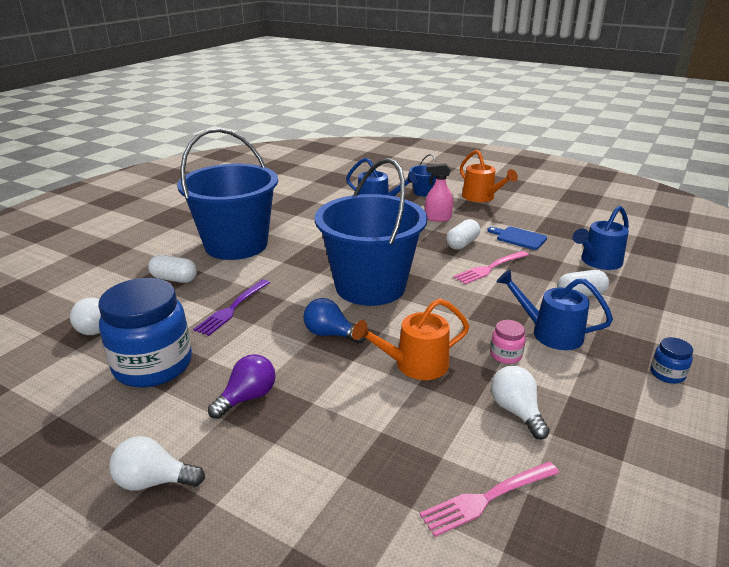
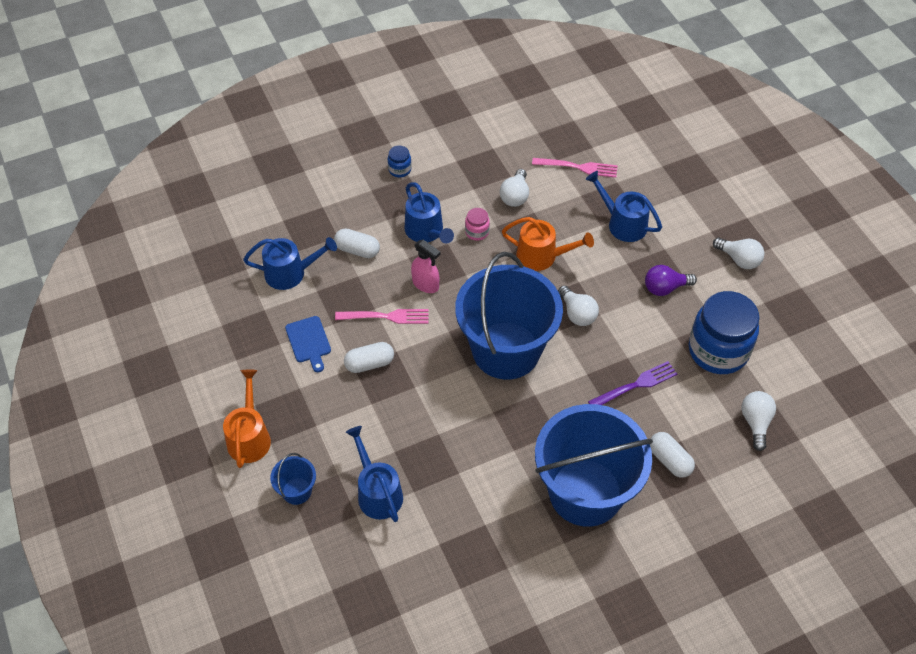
camera: 145 degrees left, 25 degrees up
(330, 334) = (577, 314): blue light bulb -> white light bulb
(353, 447) = (623, 223): none -> blue watering can
(437, 218) = (344, 422): pink spray bottle -> pink spray bottle (425, 284)

